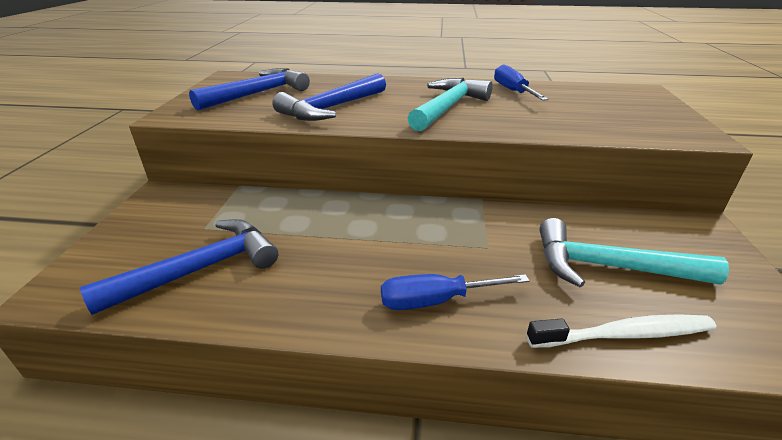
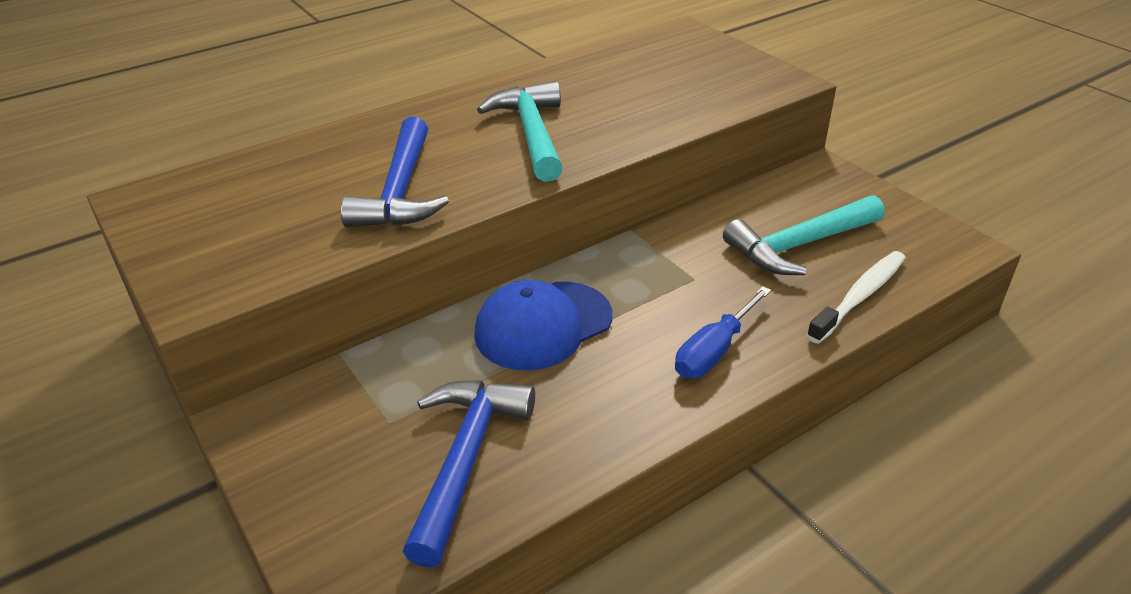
camera: 40 degrees left, 5 degrees up
(258, 94) = (254, 210): blue hammer -> none
(350, 223) = (543, 325): none -> blue cap
(513, 91) = (565, 80): blue screwdriver -> none

